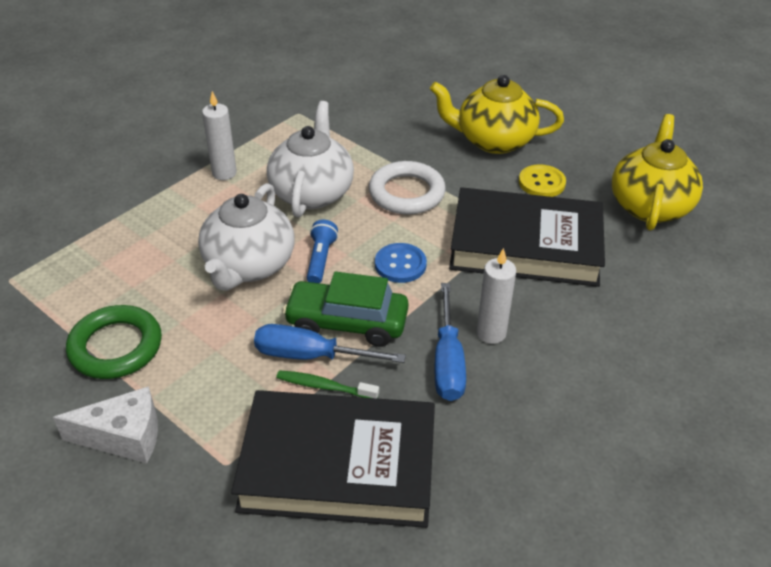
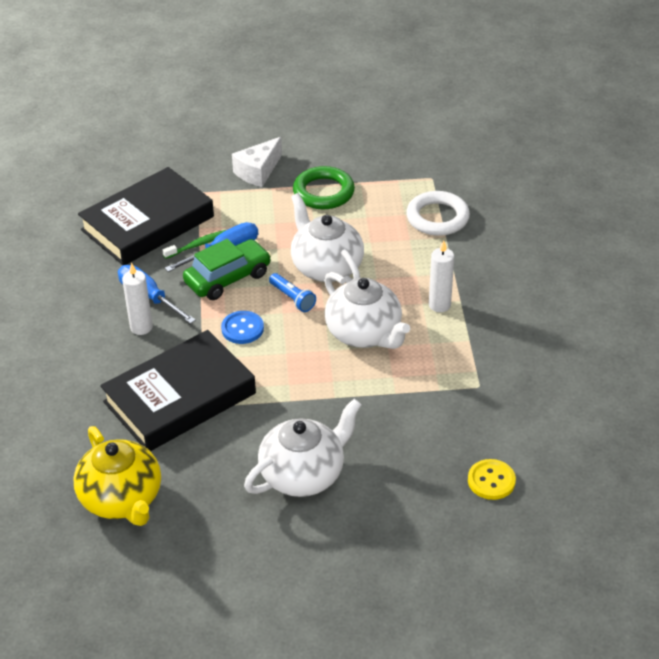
camera: 135 degrees right, 0 degrees up
(406, 193) = (305, 379): white ring -> white ring (437, 218)
(493, 141) = (303, 474): yellow teapot -> white teapot
(541, 183) = (222, 460): yellow button -> yellow button (491, 481)

